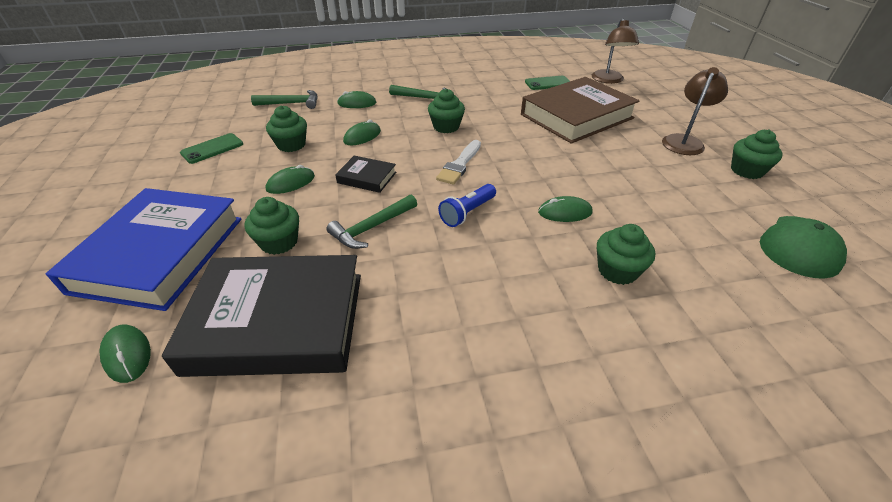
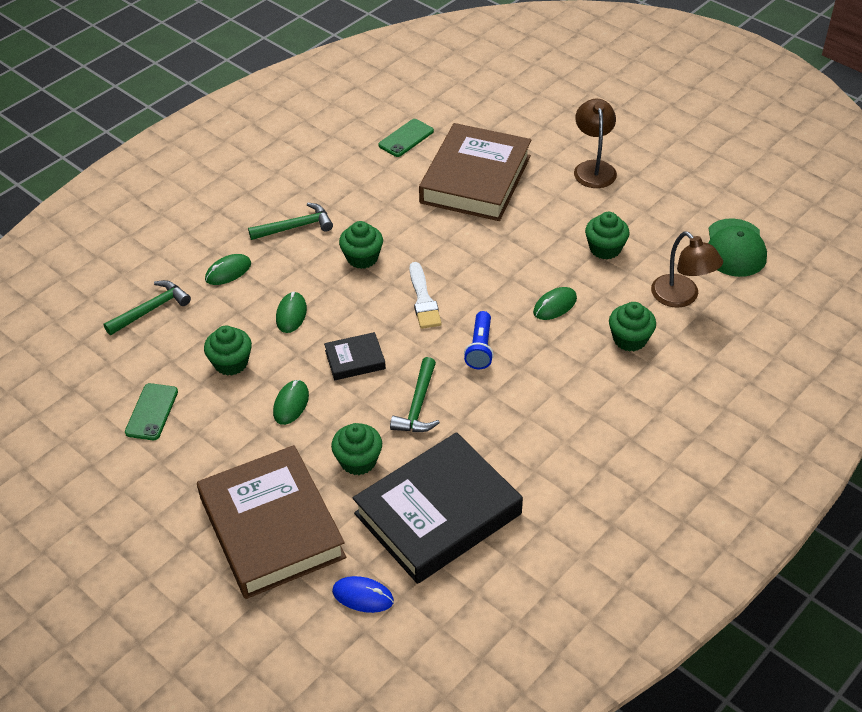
camera: 35 degrees left, 5 degrees up
(127, 354) = (363, 596): green mouse -> blue mouse
(160, 253) = (271, 527): blue book -> brown book
(608, 80) = (465, 103): brown lamp -> brown lamp (681, 297)
(746, 171) = (662, 183): green cupcake -> green cupcake (605, 249)

